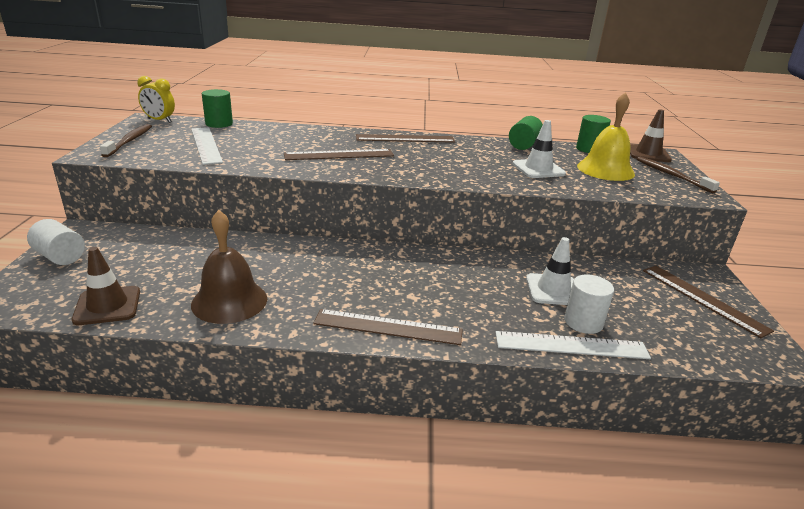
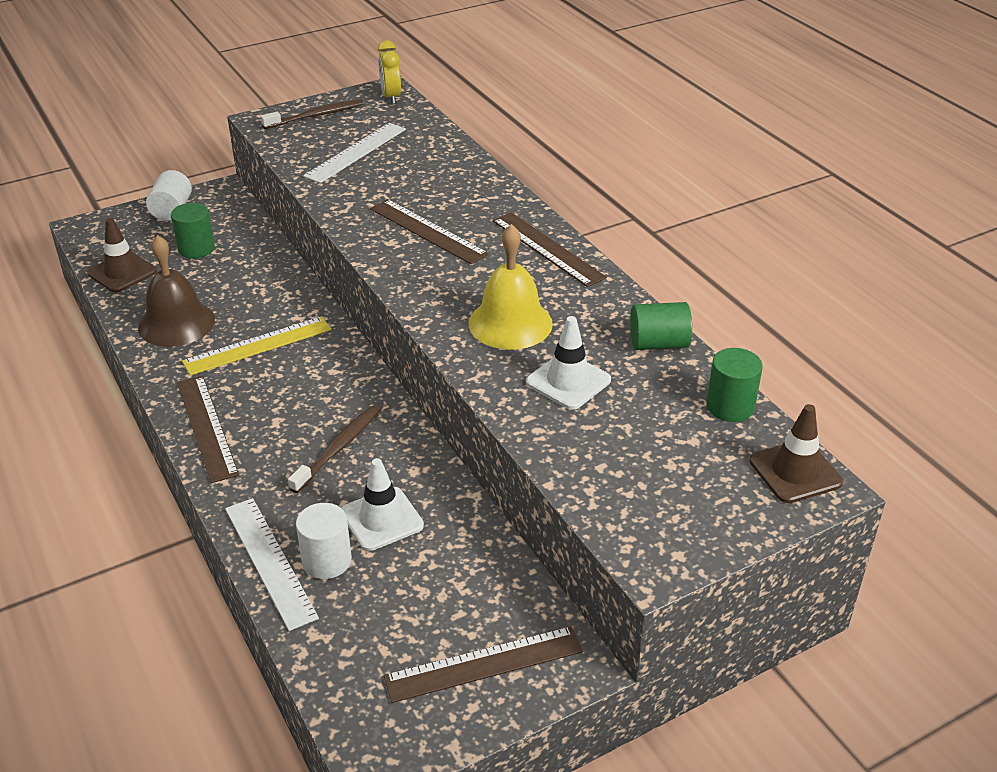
camera: 60 degrees right, 10 degrees up
(219, 124) = (427, 127): green cylinder -> green cylinder (196, 248)
(312, 276) = (258, 345): none -> yellow ruler
(605, 170) = (646, 441): yellow bell -> yellow bell (510, 323)
(672, 175) = (710, 513): brown toothbrush -> brown toothbrush (338, 449)
(703, 299) = (484, 664): brown ruler -> brown ruler turned 45 degrees clockwise

